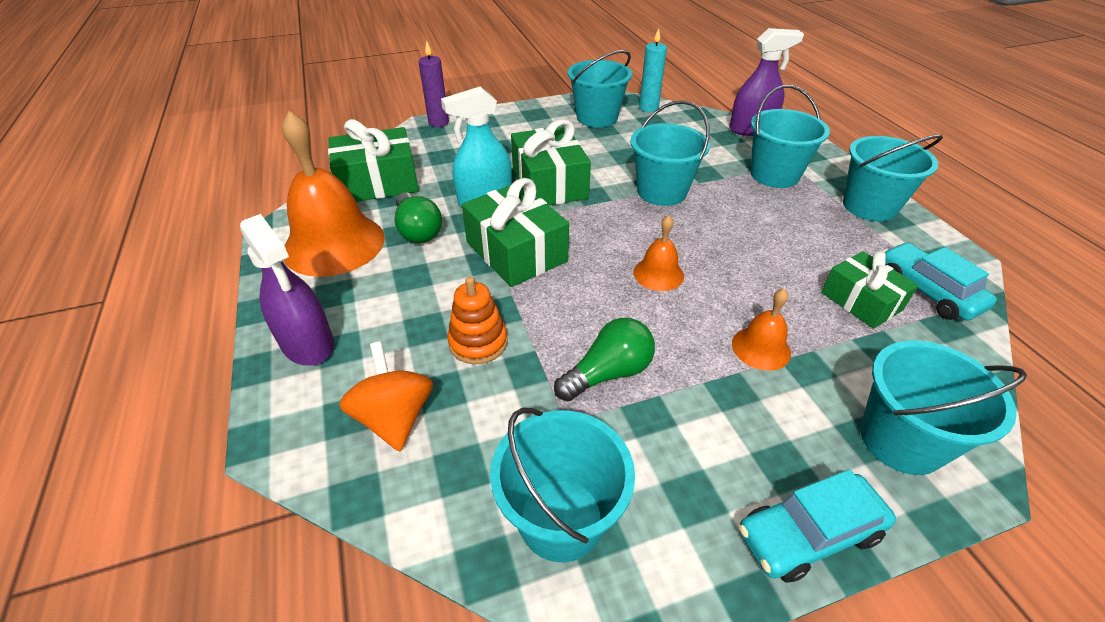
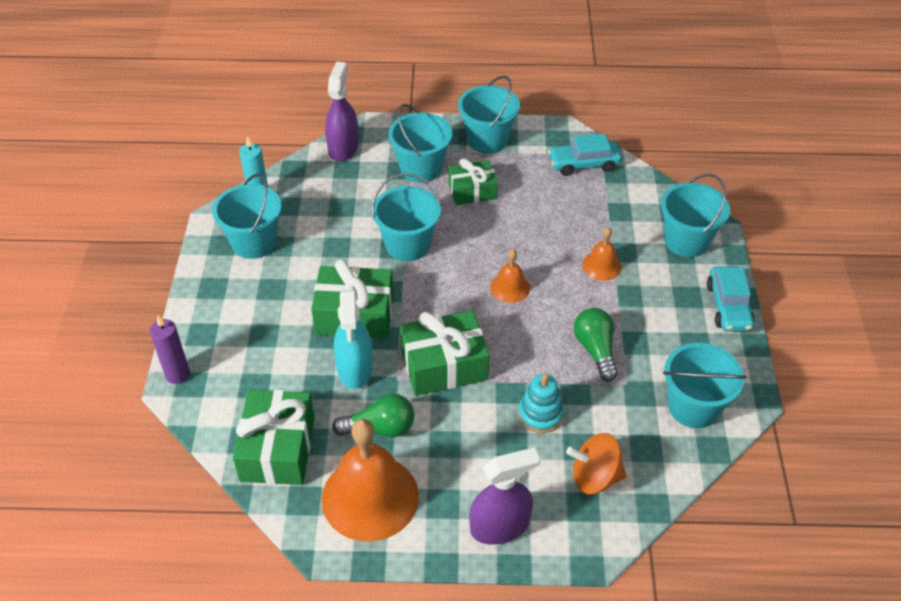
camera: 70 degrees left, 5 degrees up
(478, 342) = (540, 414): orange stacking toy -> turquoise stacking toy
(861, 301) = (580, 198): green gift -> green gift (472, 191)

